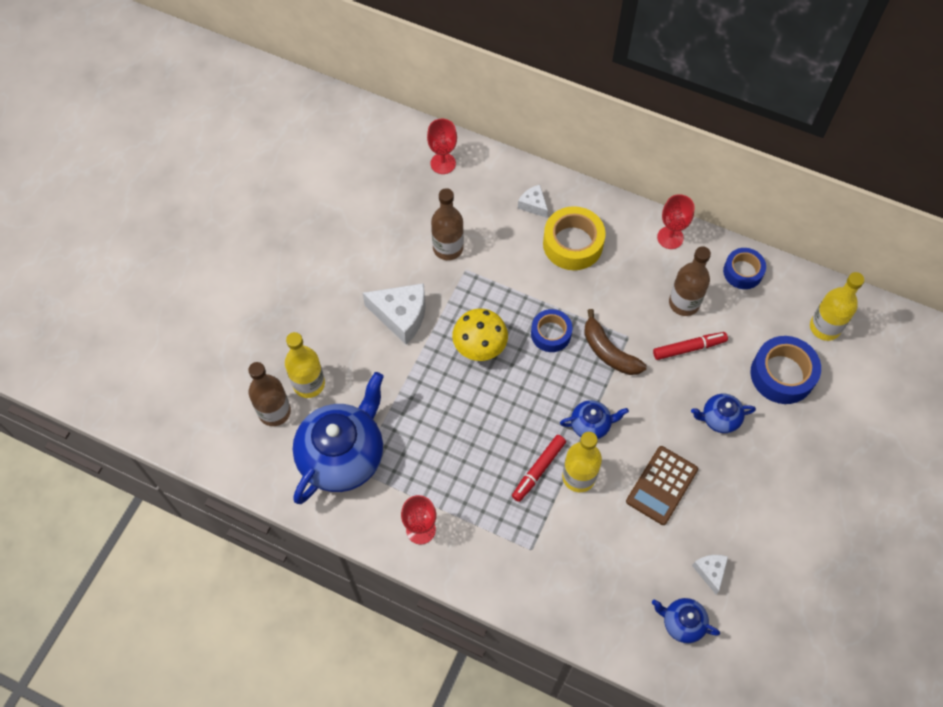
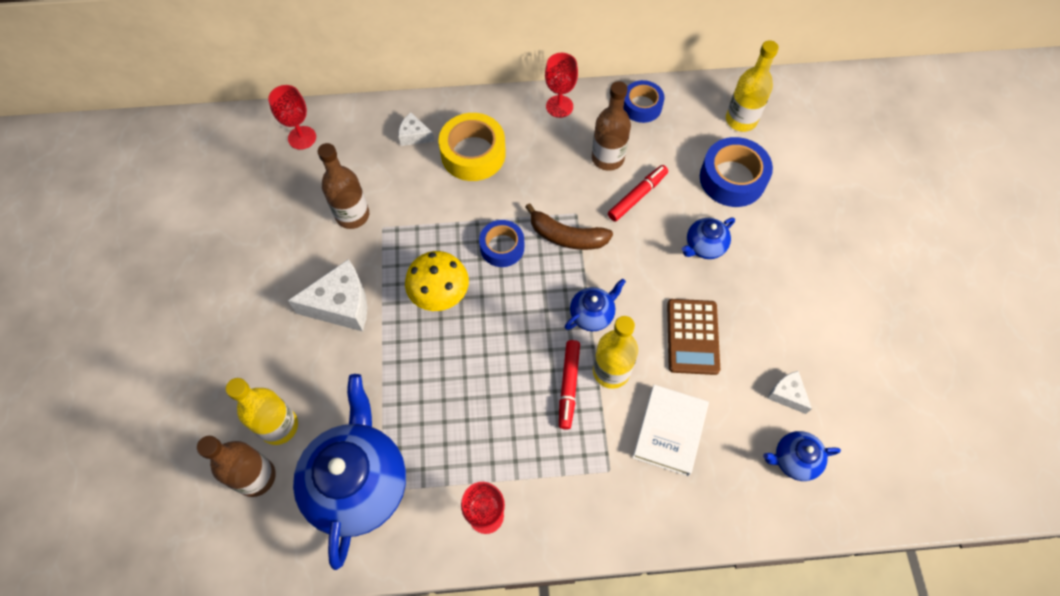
camera: 30 degrees left, 0 degrees up
(596, 547) = (669, 431): none -> white book

